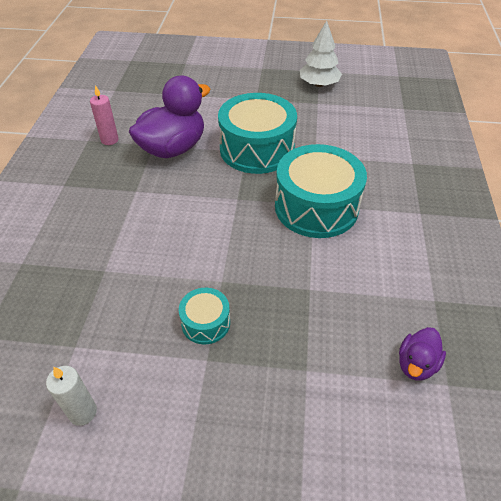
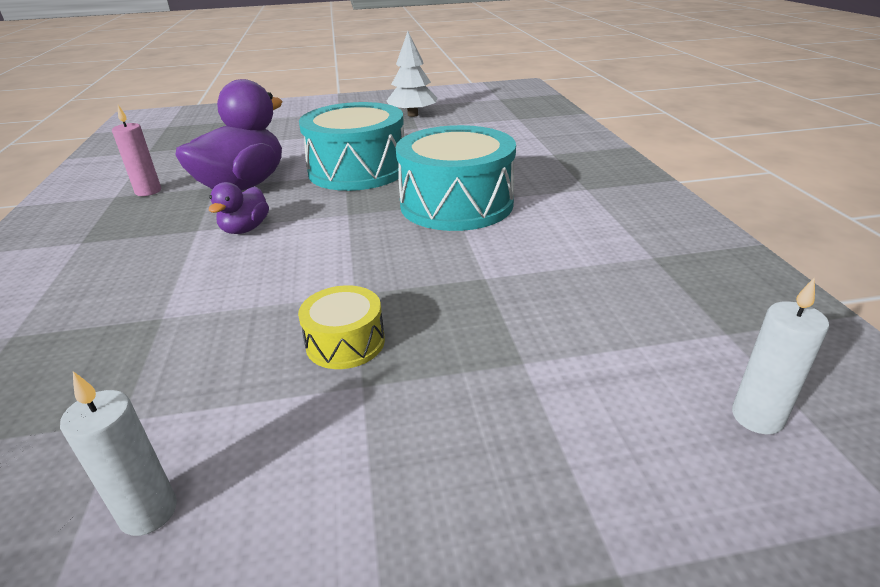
camera: 15 degrees left, 15 degrees down
(205, 323) = (345, 342): turquoise drum -> yellow drum
(416, 364) = (671, 321): purple duck -> purple duck (245, 229)
(429, 454) = (757, 417): none -> white candle

